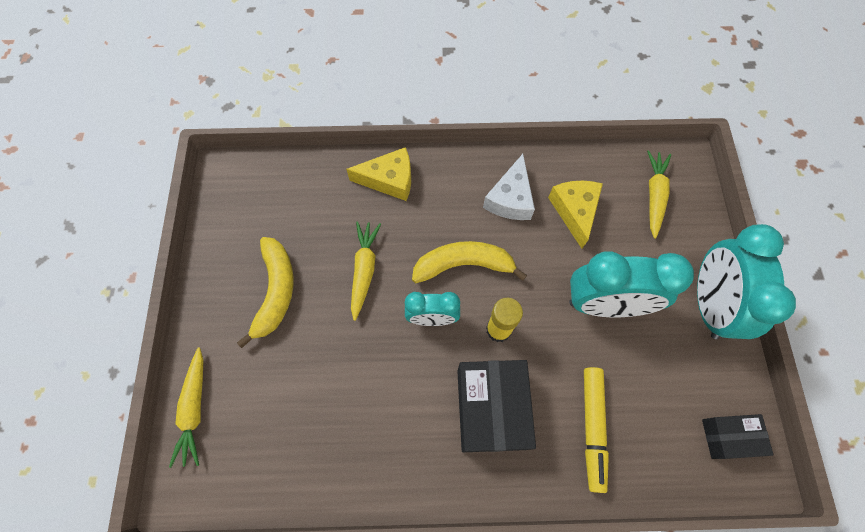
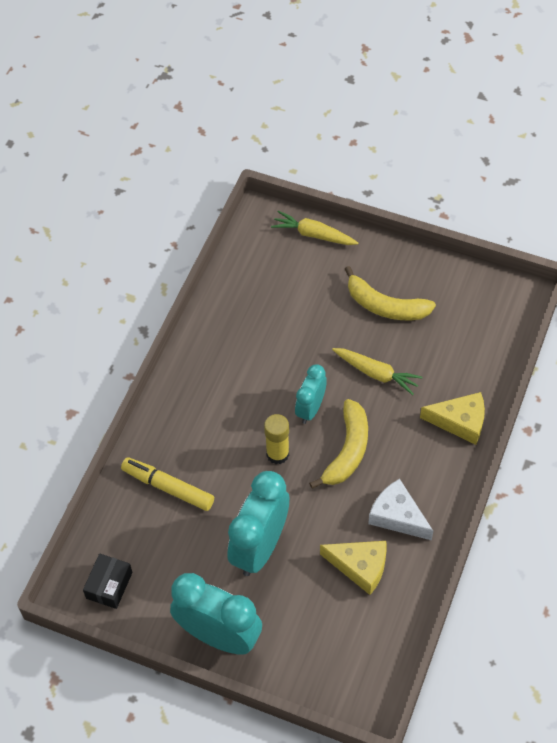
camera: 115 degrees right, 10 degrees down
(389, 180) = (460, 422): yellow cheese -> yellow cheese turned 105 degrees counterclockwise
(491, 408) = (218, 423): black box -> none
(654, 196) = (345, 649): yellow carrot -> none

